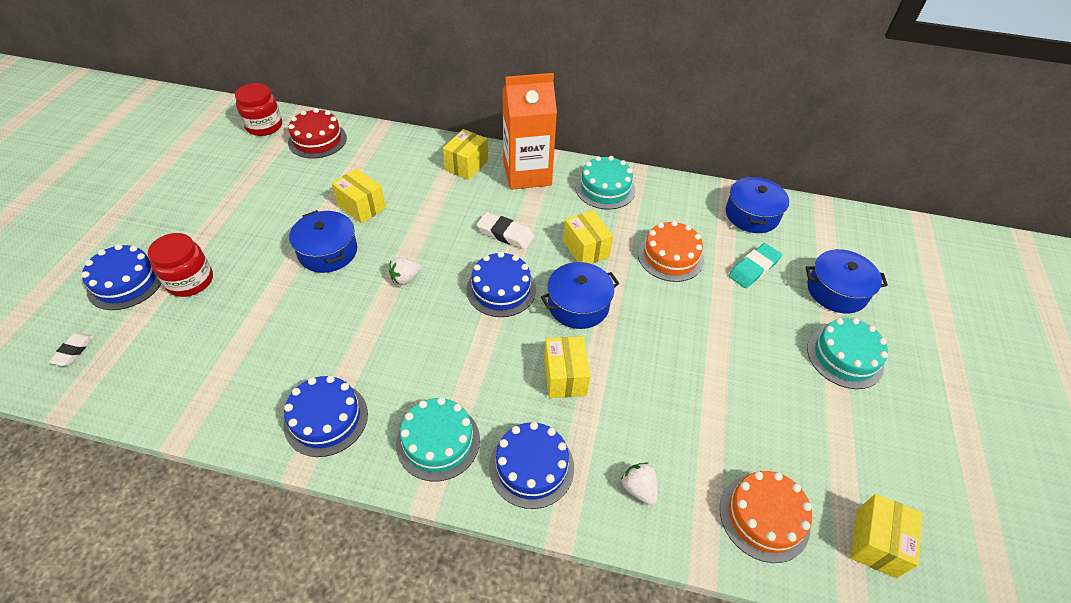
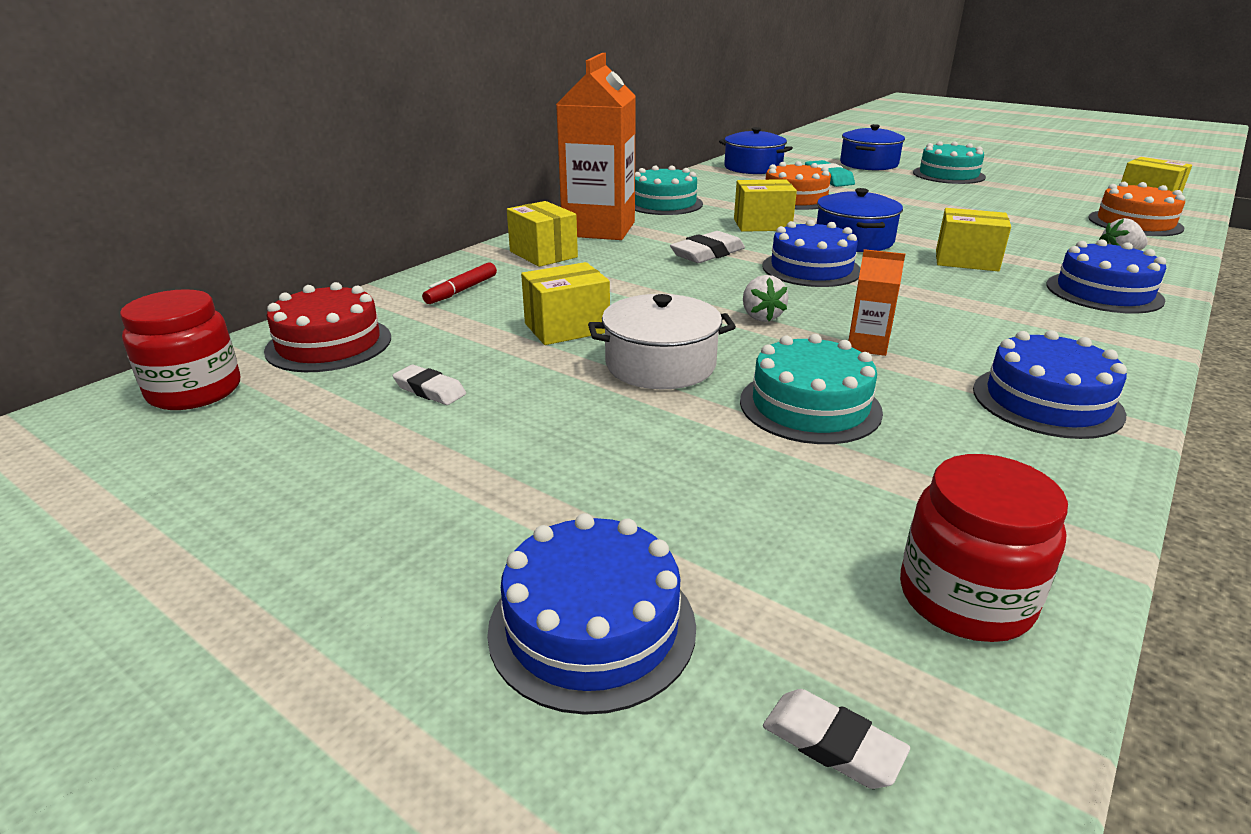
camera: 65 degrees left, 20 degrees down
(190, 281) = (650, 518): red jar -> red jar (965, 598)
(280, 186) = (430, 390): none -> white eraser
(328, 252) = (660, 364): blue pot -> white pot
(379, 331) = (867, 345): none -> orange carton
(396, 155) = (461, 290): none -> red marker
(438, 441) = (1076, 333): turquoise cake -> turquoise cake (810, 406)

